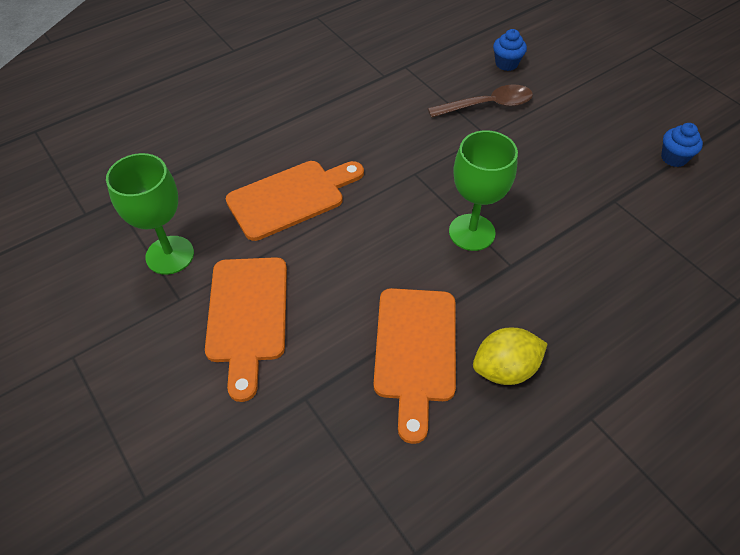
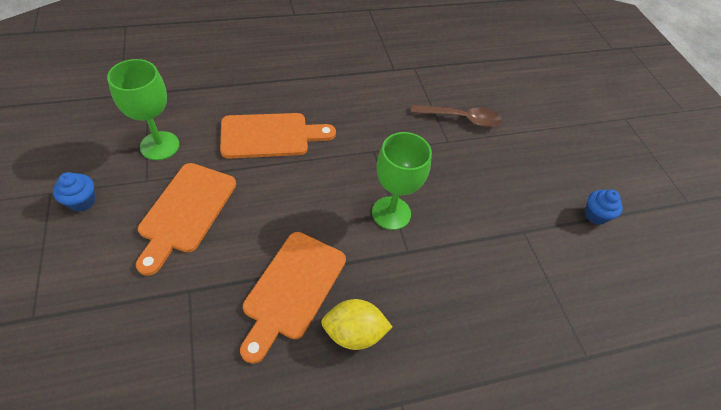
camera: 15 degrees right, 0 degrees up
(506, 64) = (495, 92): blue cupcake -> blue cupcake (82, 201)

